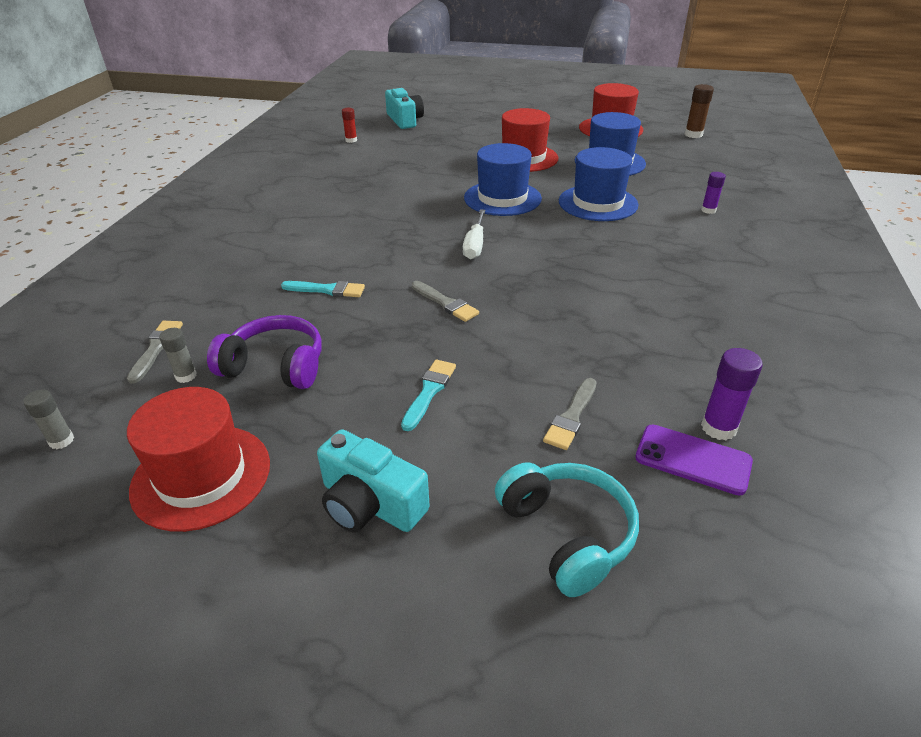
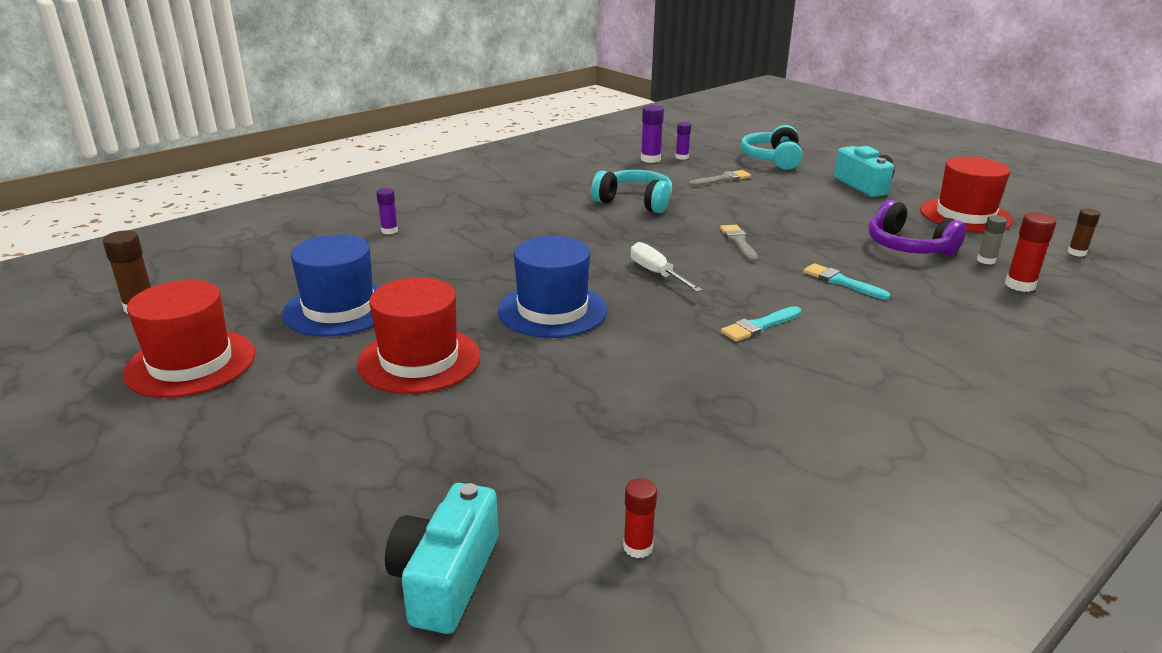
camera: 145 degrees left, 10 degrees down
(61, 441) = (1076, 252): grey glue stick -> brown glue stick
(156, 348) = (1020, 285): grey brush -> red glue stick
(429, 391) = (798, 207): turquoise brush -> turquoise brush (759, 326)
(475, 245) = (656, 273): white screwdriver -> white screwdriver turned 75 degrees counterclockwise
(598, 203) = (466, 270): blue hat -> none
(603, 321) = (635, 202): none -> turquoise headphones
(693, 459) = (682, 157): purple phone -> purple glue stick

